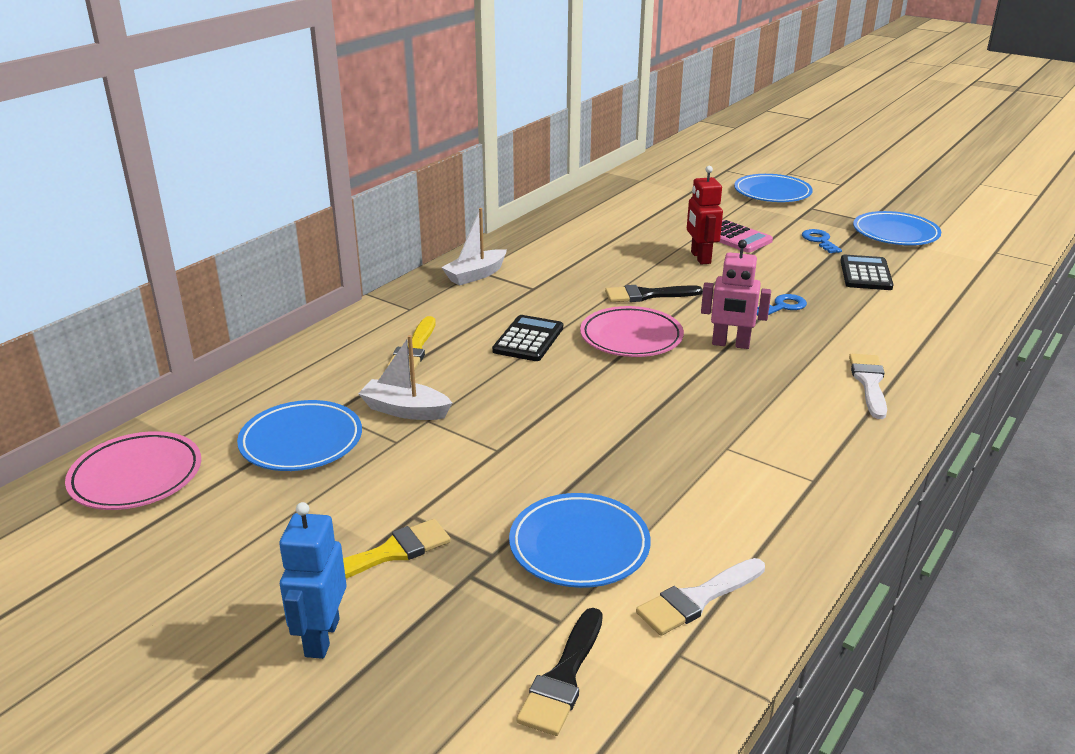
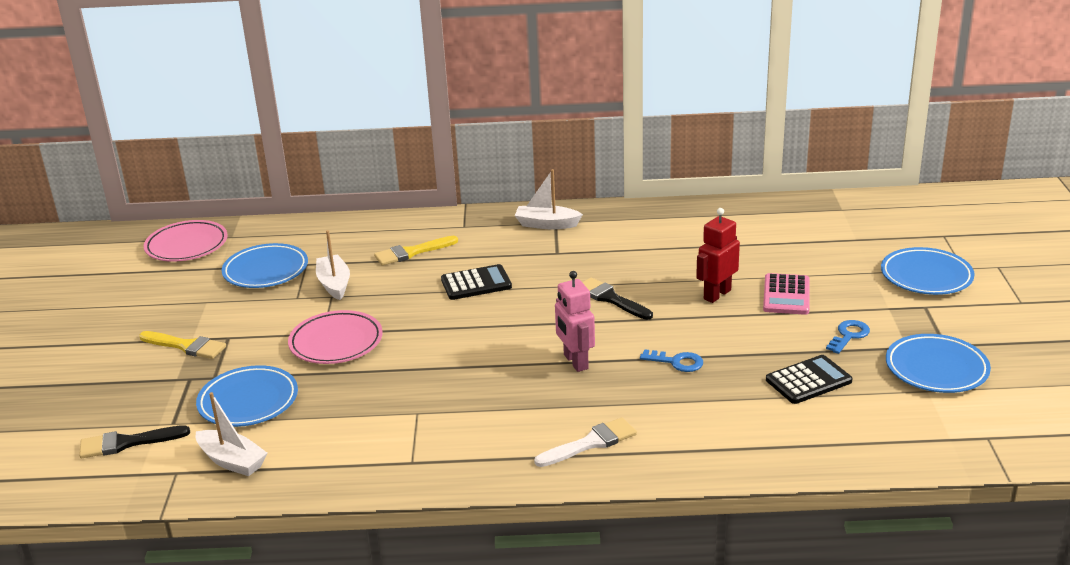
camera: 55 degrees right, 0 degrees up
(321, 637) = (103, 360): blue robot -> none
(631, 337) = (531, 319): pink plate -> pink plate (336, 342)
(697, 599) = (232, 461): white brush -> white boat

